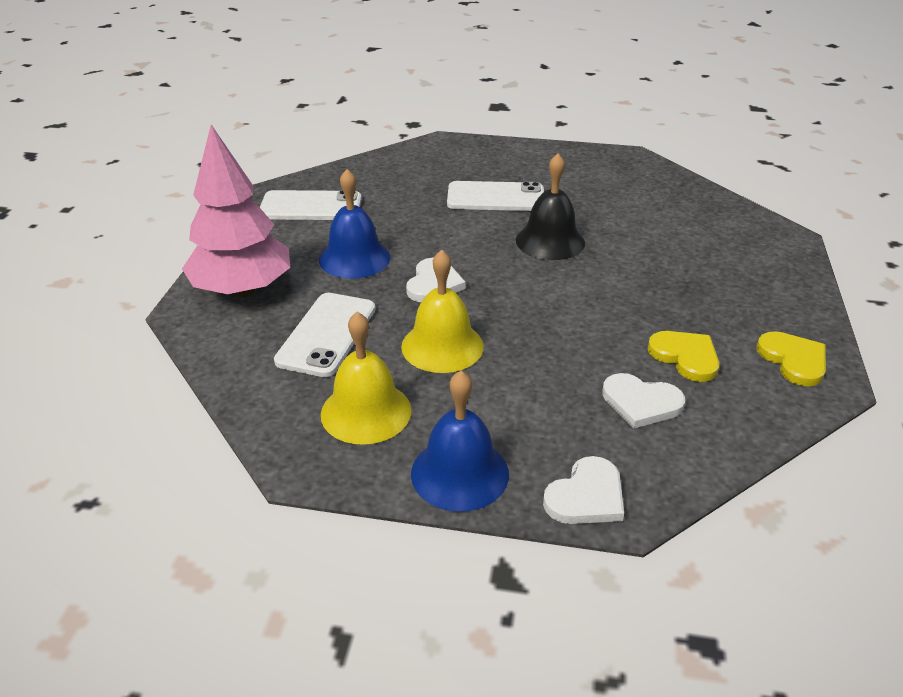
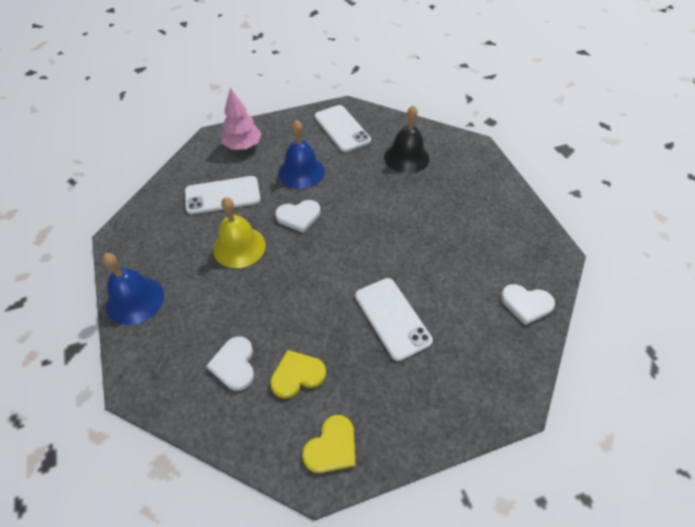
camera: 60 degrees right, 15 degrees up
(243, 290) = (242, 146): pink tree -> pink tree, size x0.65
(366, 412) = (166, 241): yellow bell -> none
(495, 197) = (423, 202): white phone -> white phone (392, 318)
(550, 241) = (389, 252): black bell -> black bell (406, 157)
(586, 496) = (138, 364): white heart -> white heart (526, 304)
(685, 357) = (297, 375): yellow heart -> yellow heart turned 135 degrees counterclockwise

